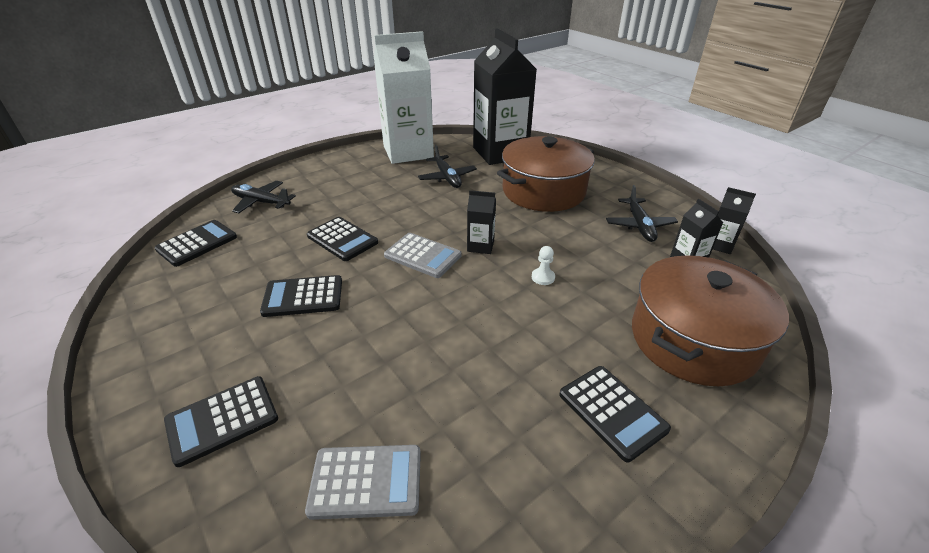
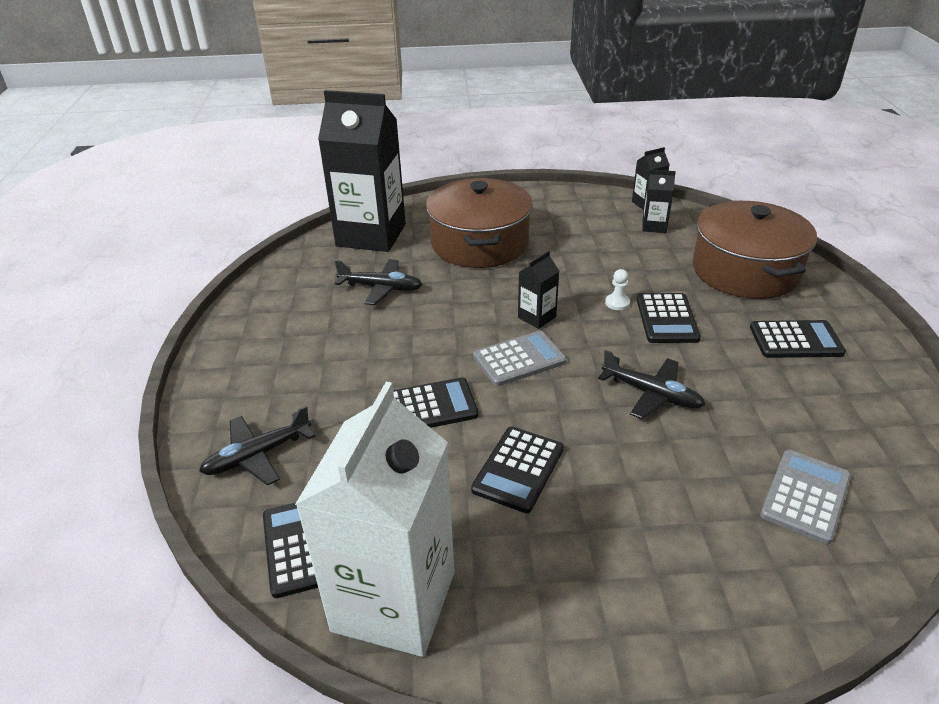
camera: 55 degrees left, 0 degrees up
(222, 420) = (681, 581): black calculator -> black calculator (667, 319)
(408, 152) = (282, 293): white carton -> white carton (394, 601)
(639, 225) = (587, 223): black plane -> black plane (651, 394)

